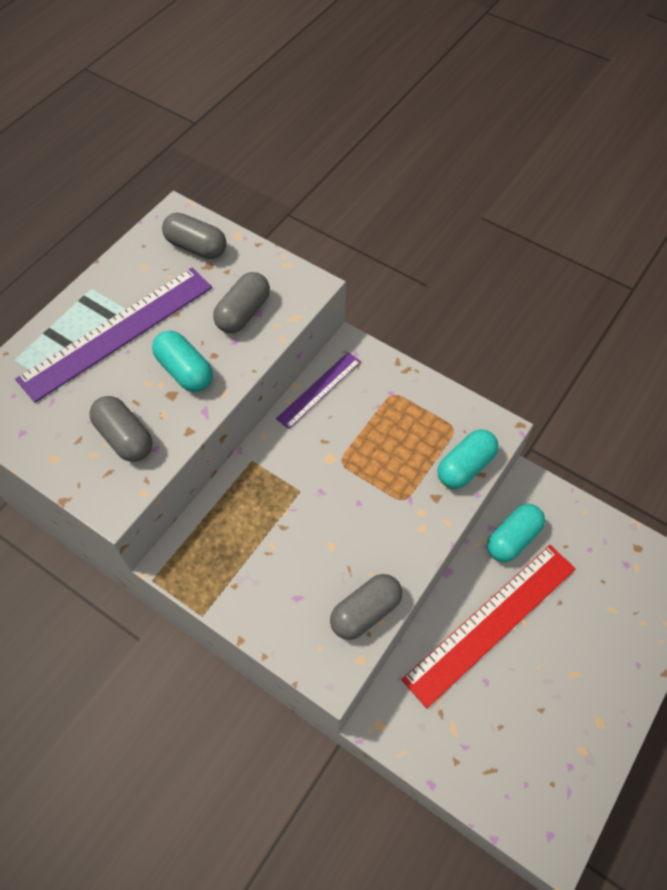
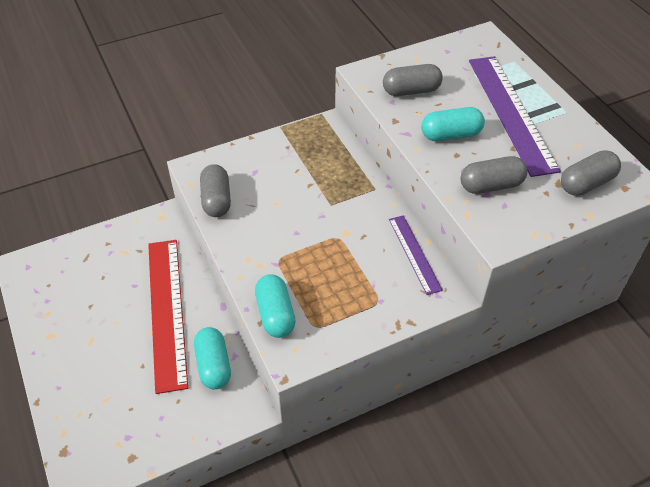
camera: 120 degrees right, 10 degrees down
(243, 313) = (491, 185): grey capsule -> grey capsule turned 75 degrees counterclockwise

